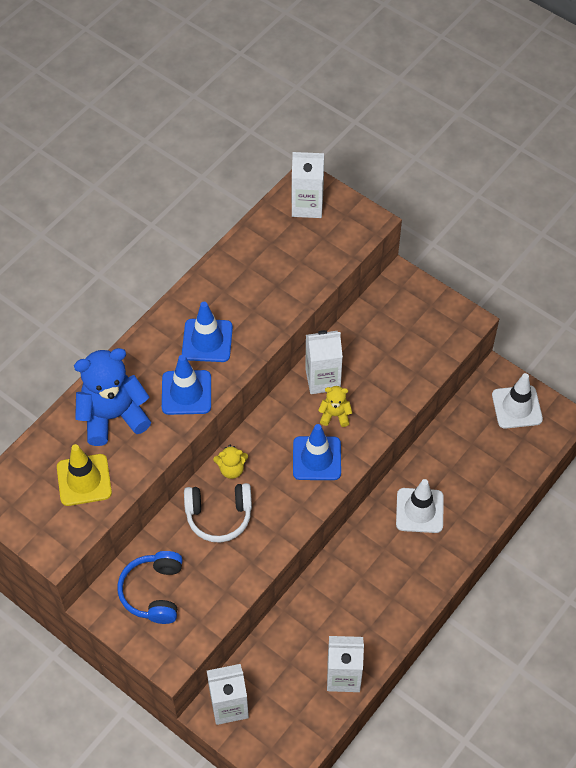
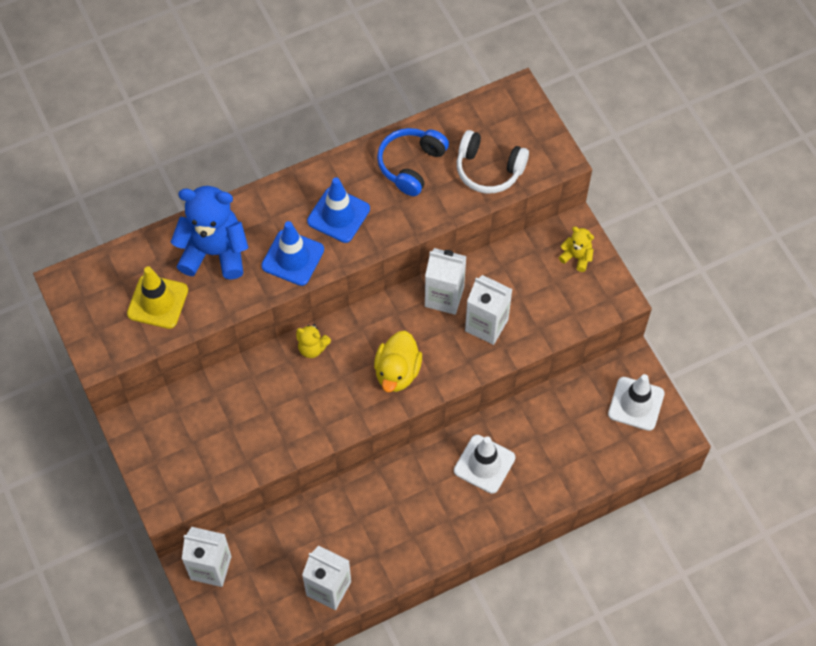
camera: 25 degrees right, 5 degrees up
(154, 592) = (182, 433): blue headphones -> blue headphones (411, 165)
(219, 516) = (277, 387): white headphones -> white headphones (489, 169)
(307, 205) = (506, 118): white carton -> white carton (486, 325)
(316, 458) = (397, 372): blue traffic cone -> yellow duck
(335, 415) = (437, 337): yellow teddy bear -> yellow teddy bear (576, 257)

